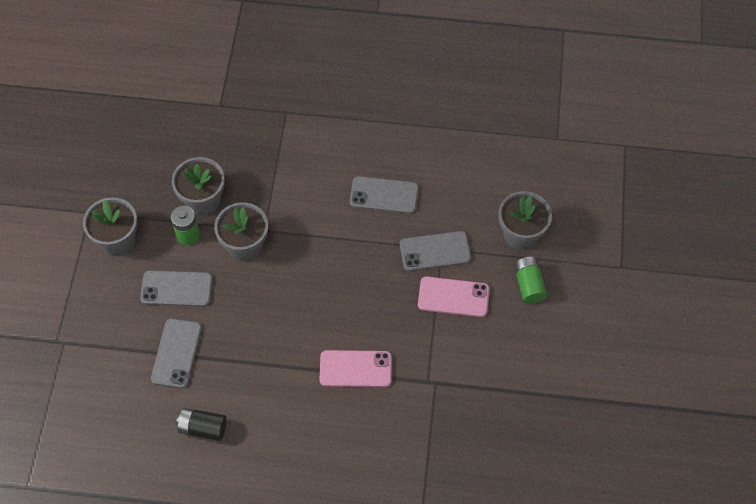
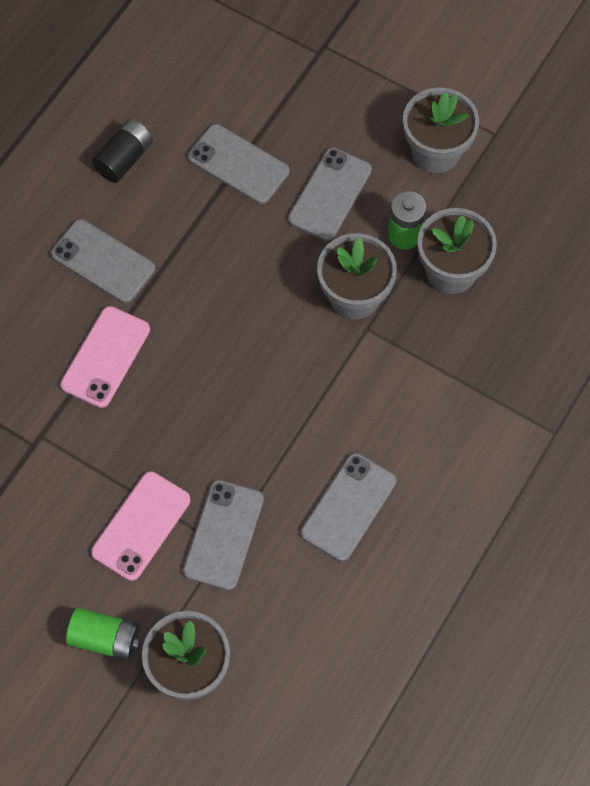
camera: 115 degrees right, 5 degrees up
(288, 404) = (103, 261): none -> grey phone

